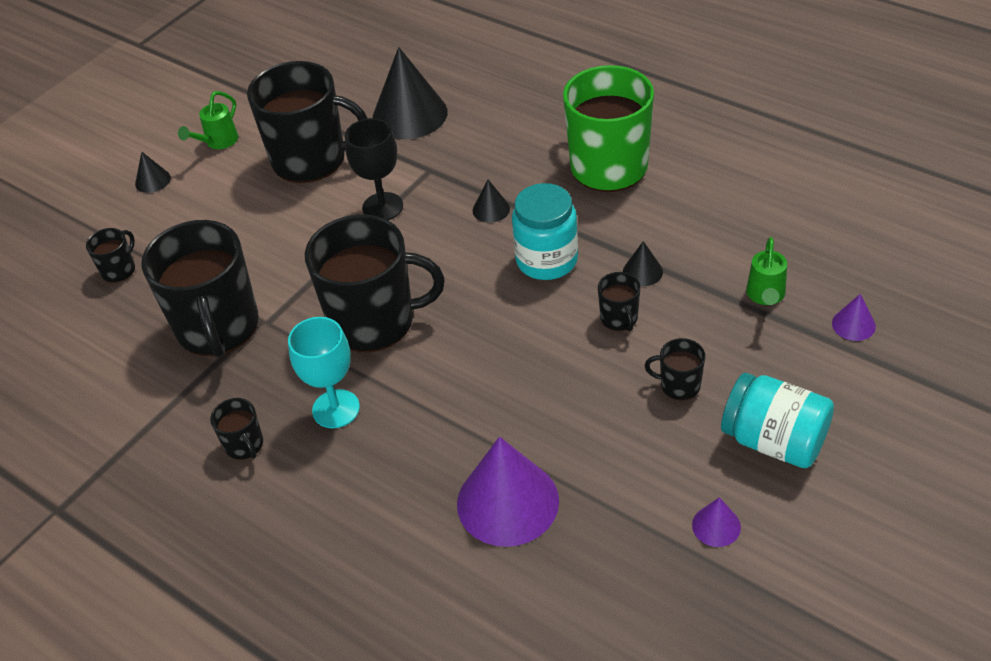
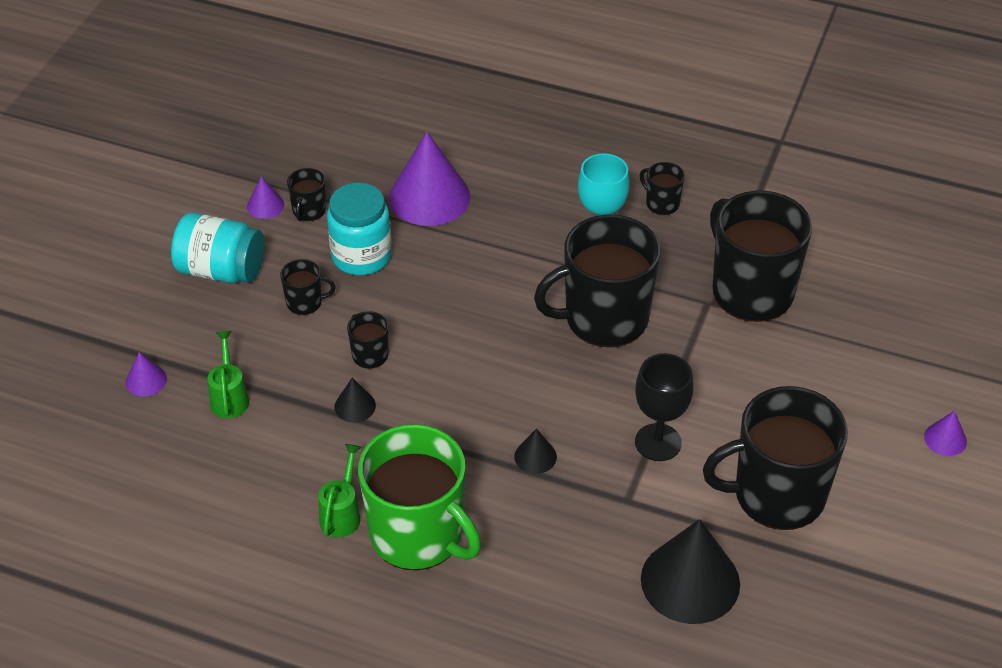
camera: 160 degrees right, 0 degrees up
(119, 270) = (894, 331): black mug -> black mug (309, 211)
(152, 180) = (945, 439): black cone -> purple cone
(218, 142) = (908, 503): green watering can -> green watering can (342, 514)
(547, 260) = (456, 404): turquoise jar -> turquoise jar (361, 256)

